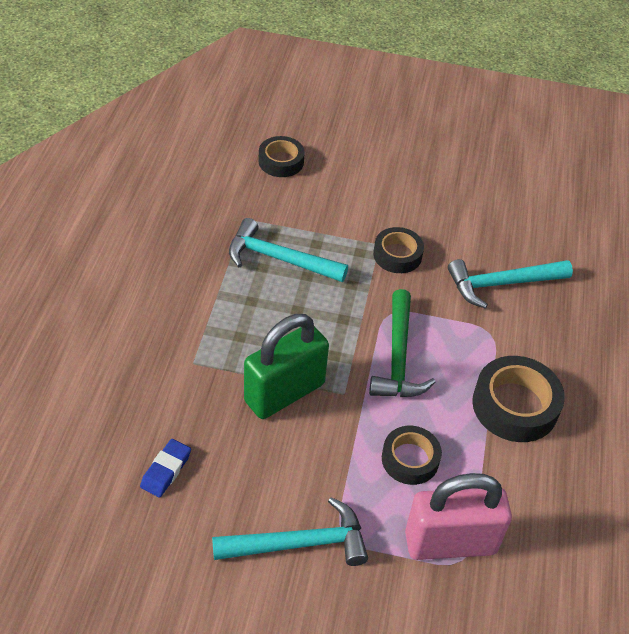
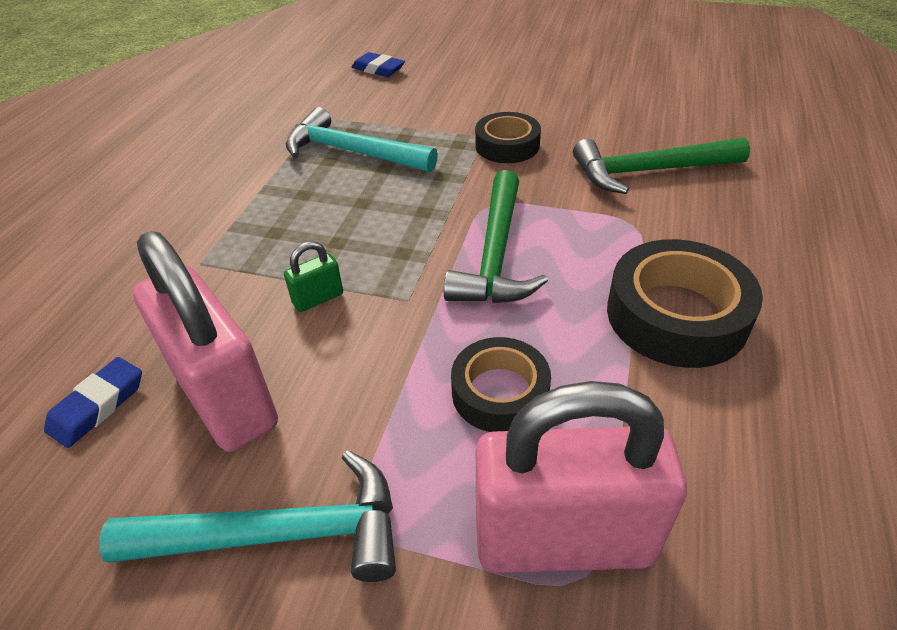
camera: 10 degrees right, 5 degrees down
(244, 464) = (225, 397): none -> pink padlock
(281, 161) = (378, 69): black tape -> blue eraser
(284, 393) = (318, 298): green padlock -> green padlock, size x0.41
(502, 284) = (650, 171): turquoise hammer -> green hammer

